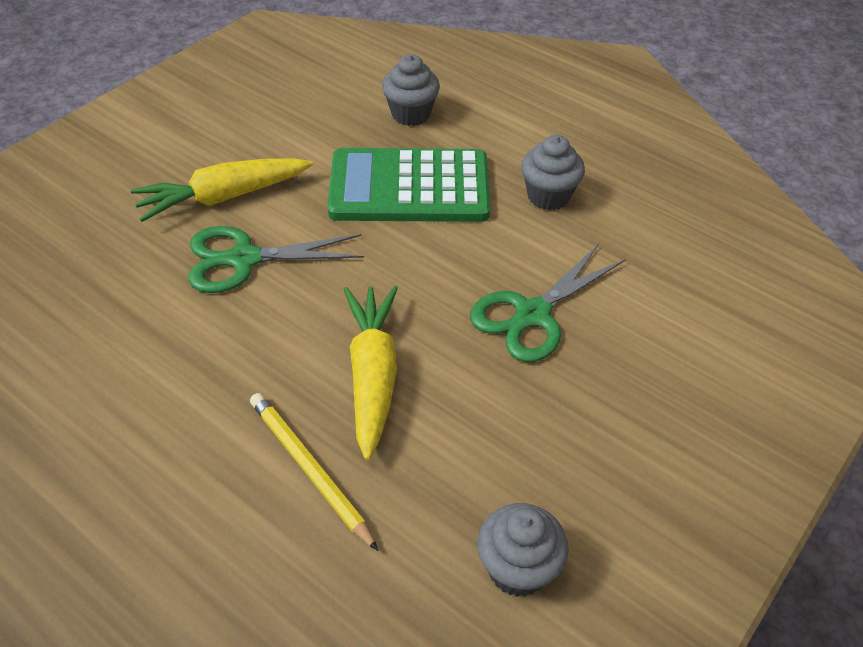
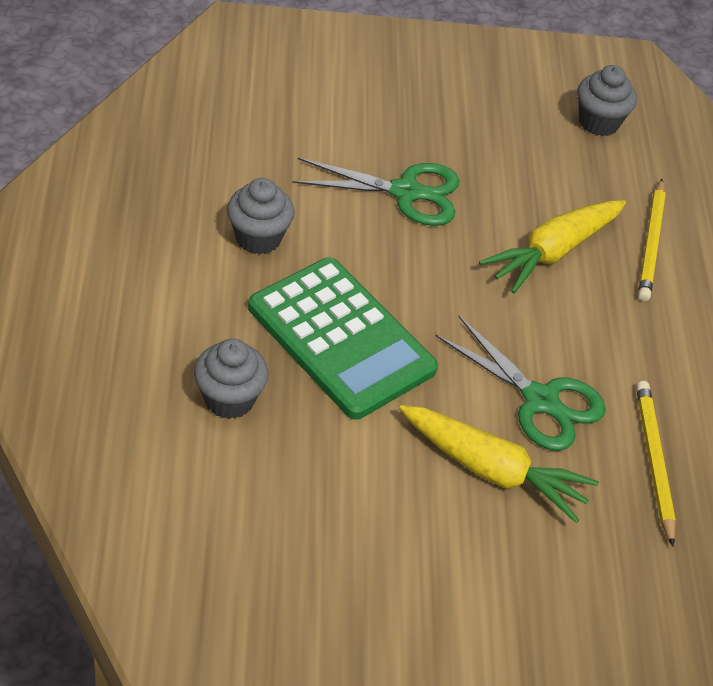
camera: 135 degrees left, 0 degrees up
(122, 287) = (654, 462): none -> yellow pencil

